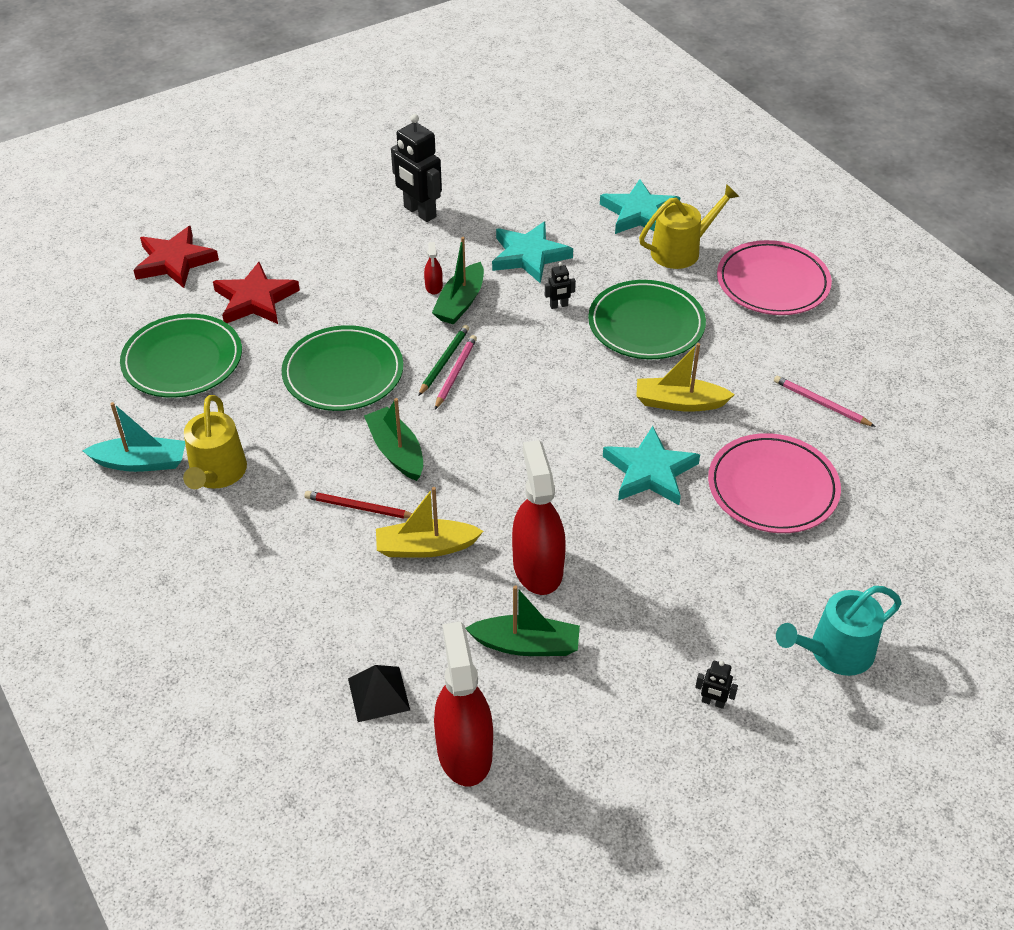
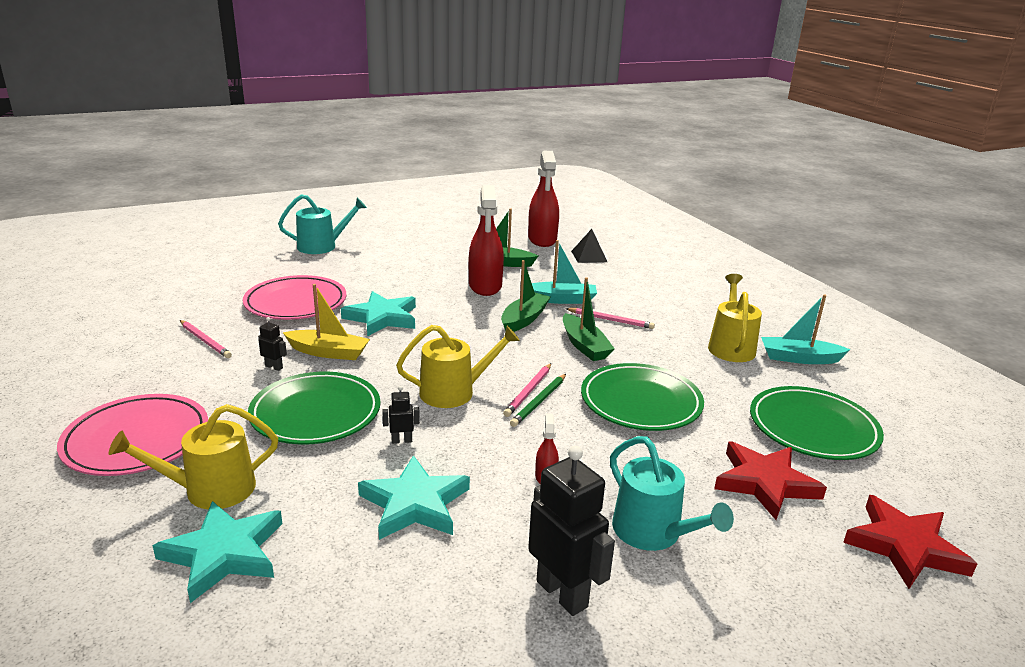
camera: 175 degrees left, 20 degrees down
(355, 253) = (652, 532): none -> turquoise watering can
(359, 508) = (610, 320): red pencil -> pink pencil
(426, 547) = (561, 299): yellow boat -> turquoise boat
(460, 303) = (515, 455): green boat -> green boat (524, 319)
(529, 363) = (453, 392): none -> yellow watering can
(713, 702) = (404, 240): black robot -> black robot (274, 367)

